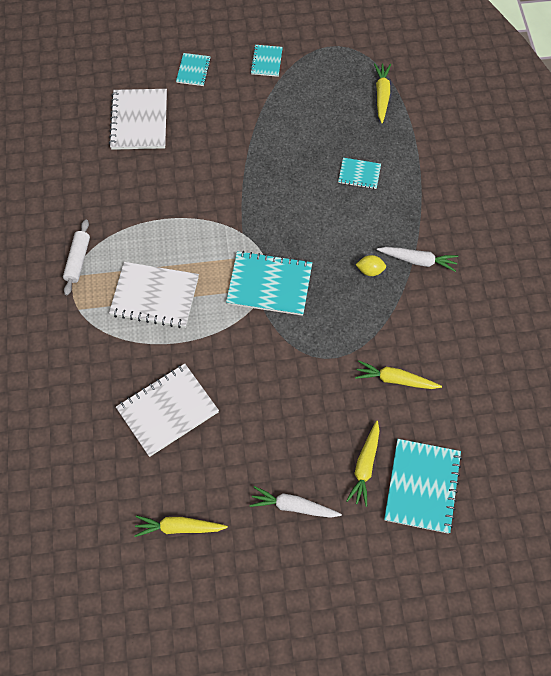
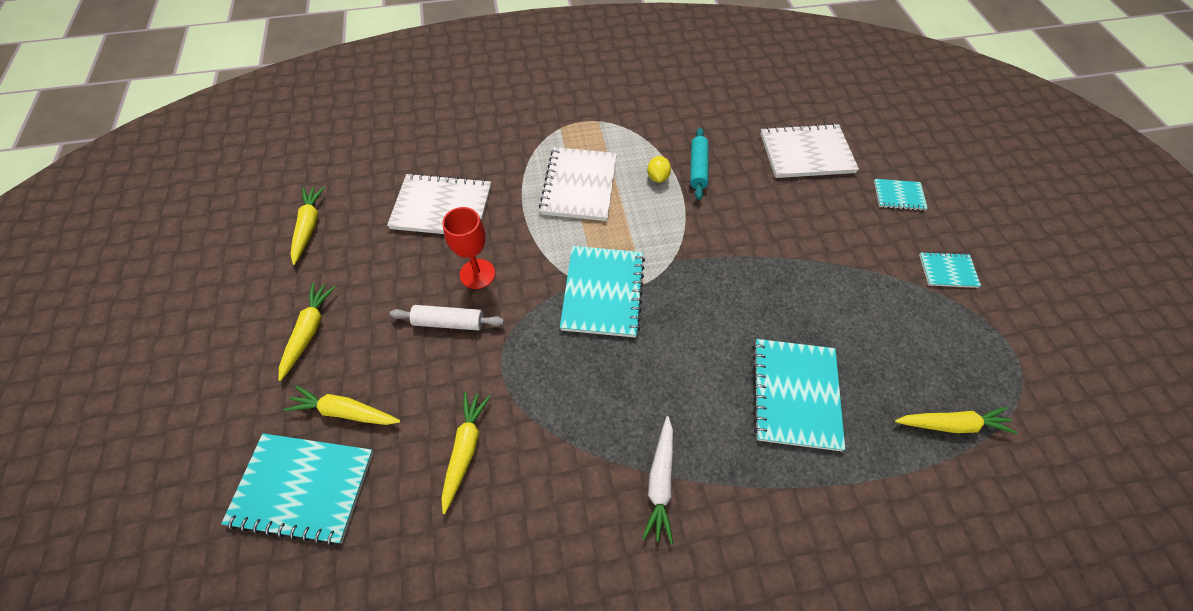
camera: 85 degrees right, 5 degrees down
(77, 260) = (617, 122): white rolling pin -> white rolling pin (449, 322)
(146, 202) = (698, 168): none -> turquoise rolling pin
(167, 410) = (442, 207): white notebook -> white notebook turned 45 degrees counterclockwise
(244, 377) = (477, 274): none -> red goblet
(293, 506) = (309, 331): white carrot -> yellow carrot
(359, 174) = (795, 394): turquoise notebook -> turquoise notebook, size x1.88
(370, 270) = (635, 413): yellow lemon -> yellow lemon (657, 177)

